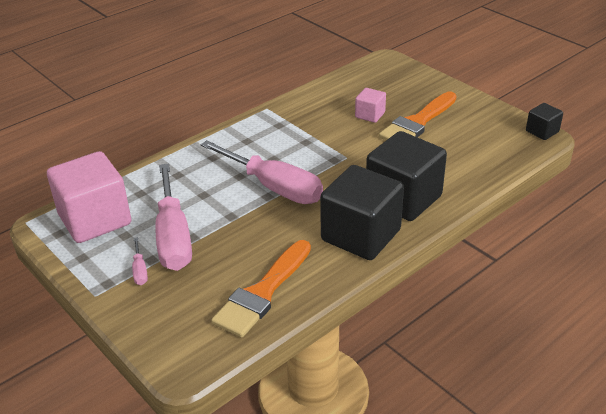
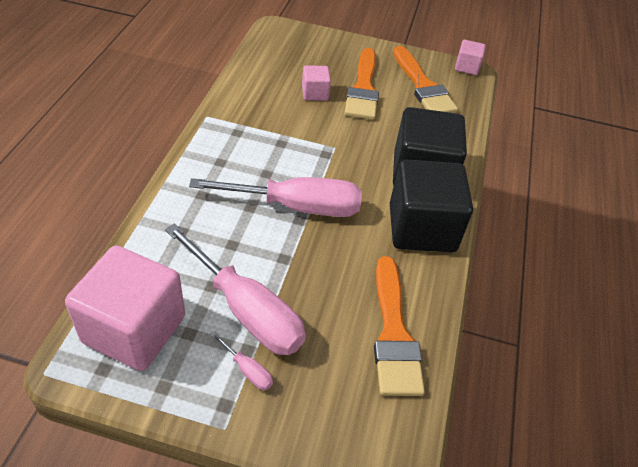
camera: 40 degrees left, 10 degrees up
(478, 135) = (423, 86): none -> orange brush
(542, 131) = (467, 67): black cube -> pink cube

